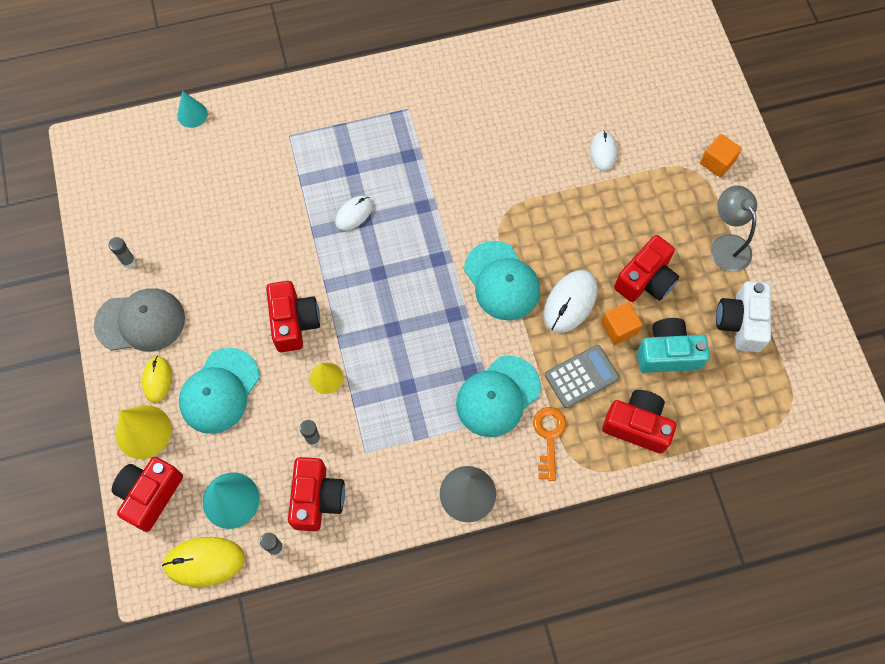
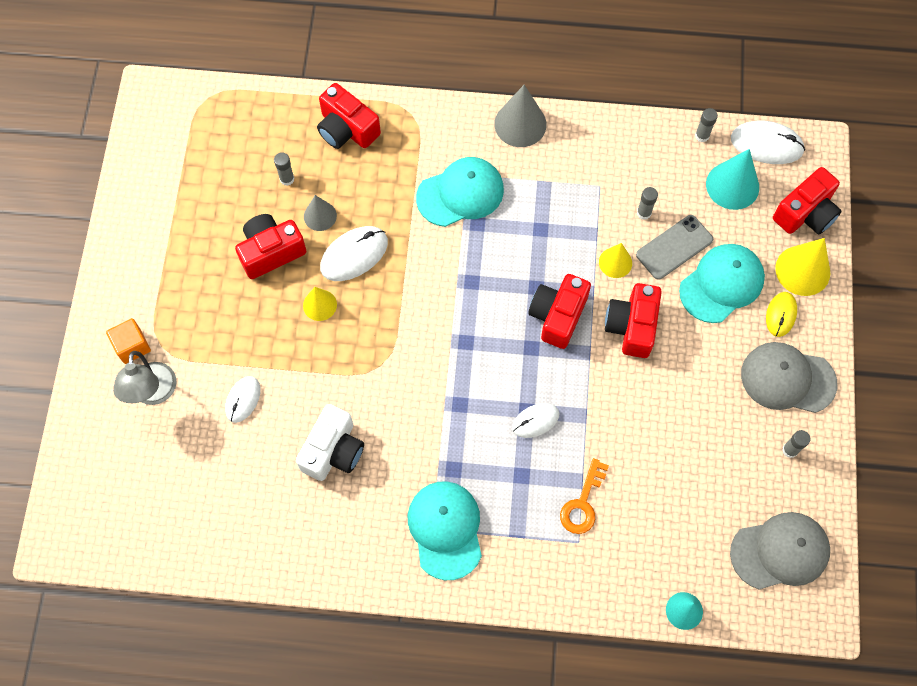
camera: 160 degrees left, 0 degrees up
(123, 179) = (780, 551): none -> grey cap
(204, 562) = (766, 144): yellow mouse -> white mouse
(274, 412) = (674, 247): none -> grey phone
(317, 498) = (654, 162): red camera -> red camera (557, 316)
(501, 281) = (411, 298): turquoise cap -> turquoise cap (445, 529)
(549, 437) = (429, 145): orange key -> orange key (582, 503)
(579, 248) = (320, 305): none -> yellow cone
(581, 376) = (376, 185): grey calculator -> none
(619, 328) = (320, 216): orange cube -> grey cone
(668, 353) = (287, 179): turquoise camera -> grey glue stick
(726, 245) = (174, 258): grey lamp -> grey lamp (153, 393)
(740, 322) = (204, 183): white camera -> white camera (333, 451)

